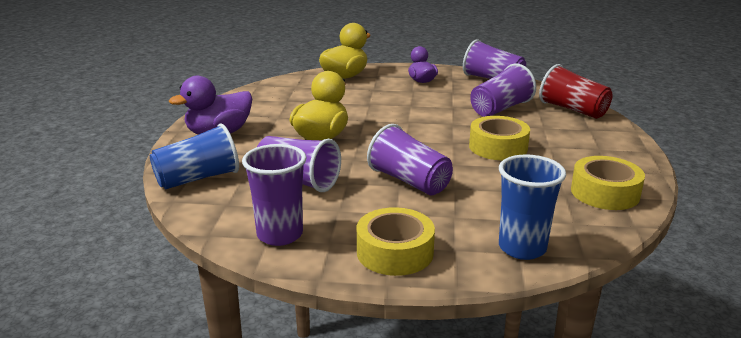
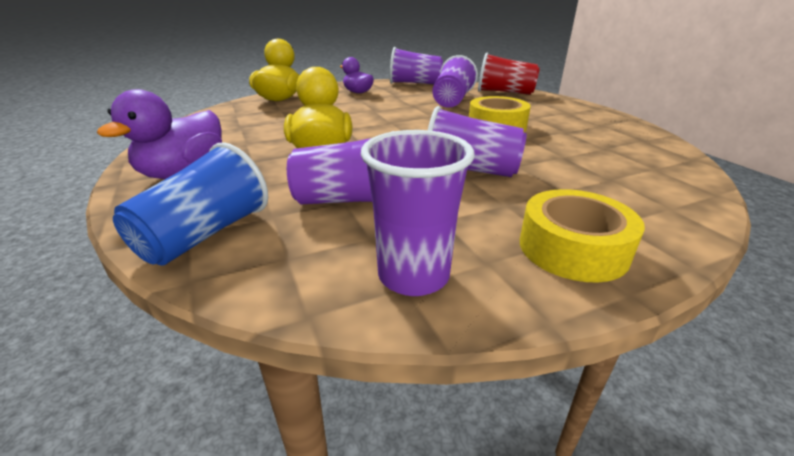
camera: 30 degrees left, 5 degrees up
(522, 248) = (664, 202): blue cup -> none
(605, 193) = (629, 140): yellow tape -> none

